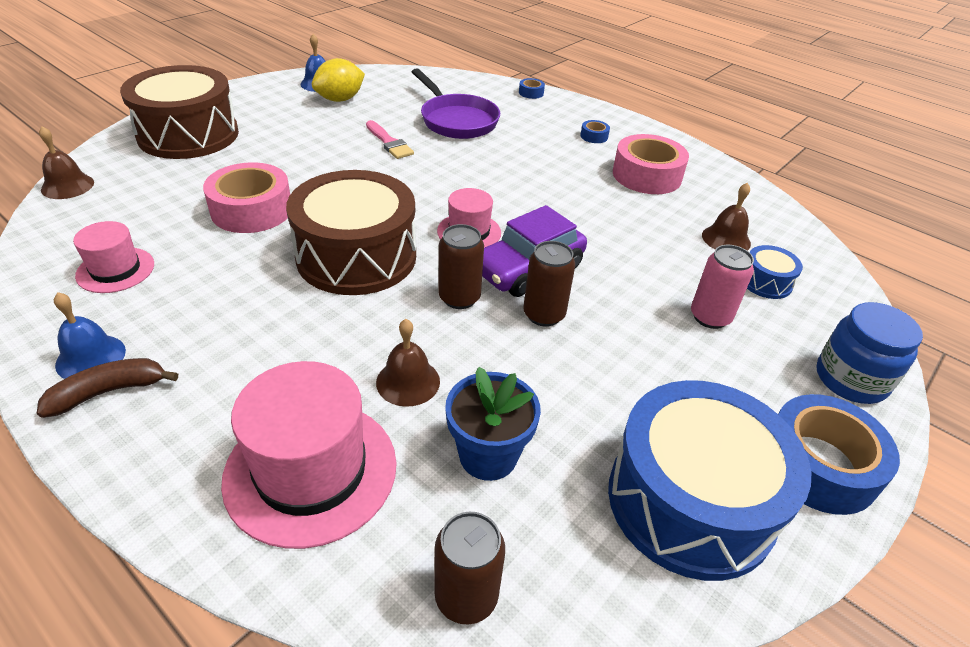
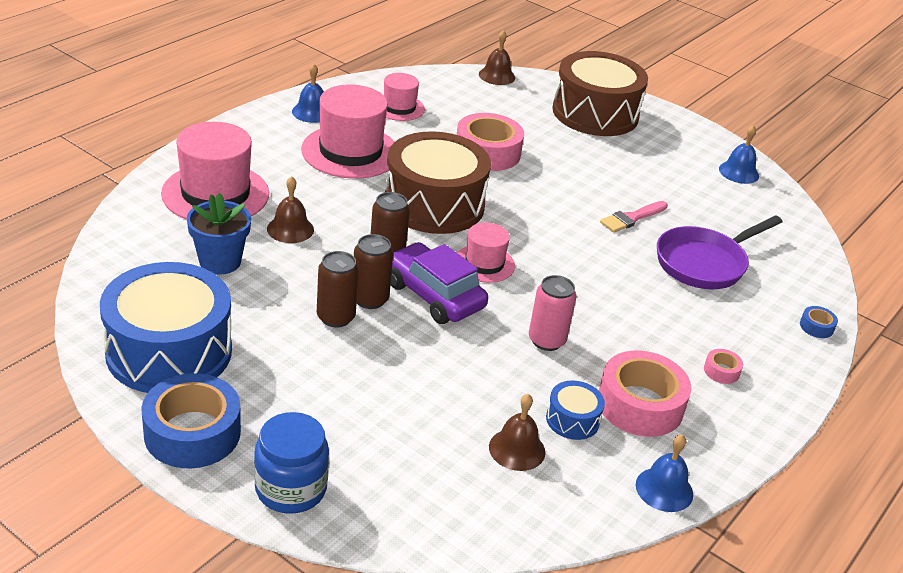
camera: 85 degrees right, 5 degrees down
(109, 392) = (282, 122): brown banana -> none
(221, 320) = (350, 152): none -> pink hat
(340, 99) = (710, 186): yellow lemon -> none
(466, 597) = (119, 248): brown can -> brown can (336, 317)
(594, 136) = (721, 371): blue tape -> pink tape
(710, 317) = (376, 406): pink can -> pink can (546, 340)
(732, 179) = (664, 489): none -> blue bell
(765, 282) = (440, 464): blue drum -> blue drum (572, 420)

